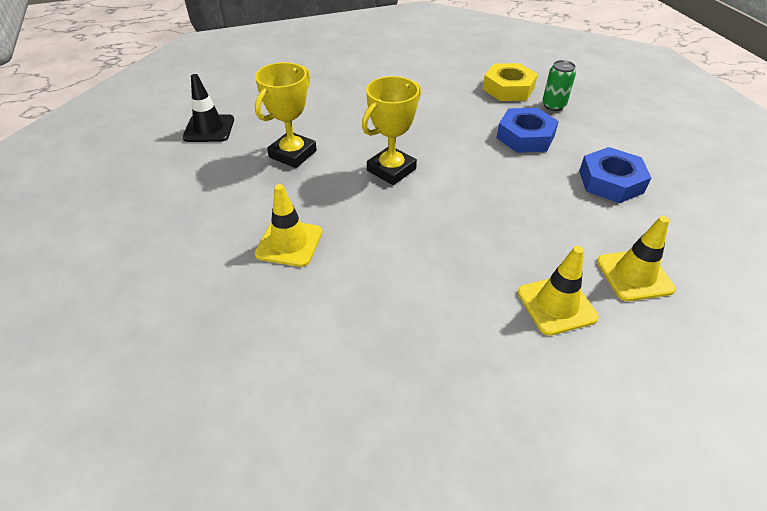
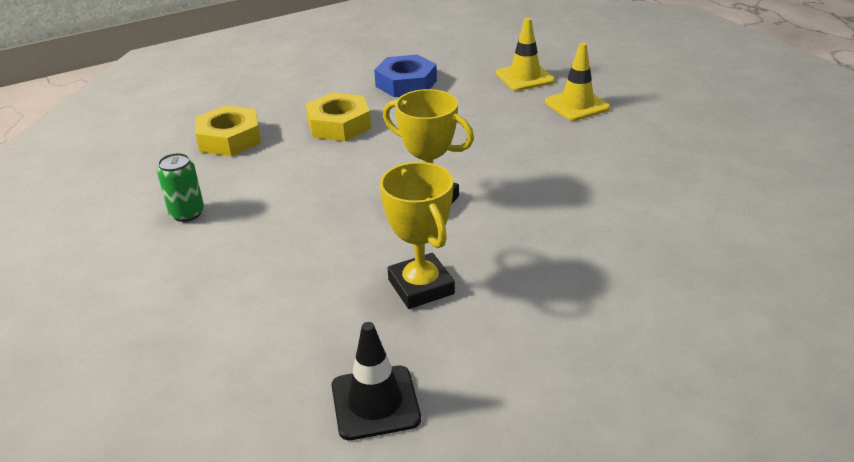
camera: 100 degrees left, 10 degrees down
(289, 243) = (590, 250): yellow traffic cone -> none
(293, 154) = (421, 287): yellow trophy -> yellow trophy turned 45 degrees clockwise
(525, 137) = (339, 124): blue nut -> yellow nut
(553, 106) = (270, 111): green can -> green can (187, 213)

